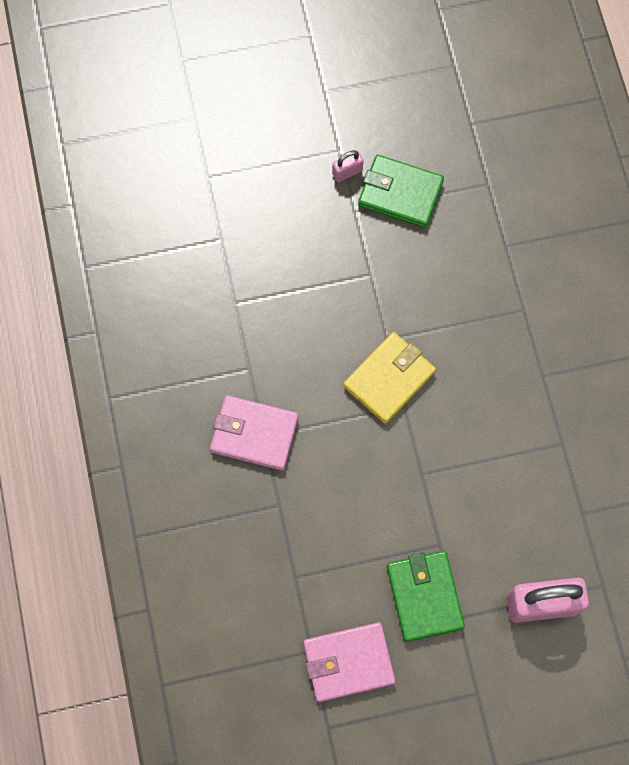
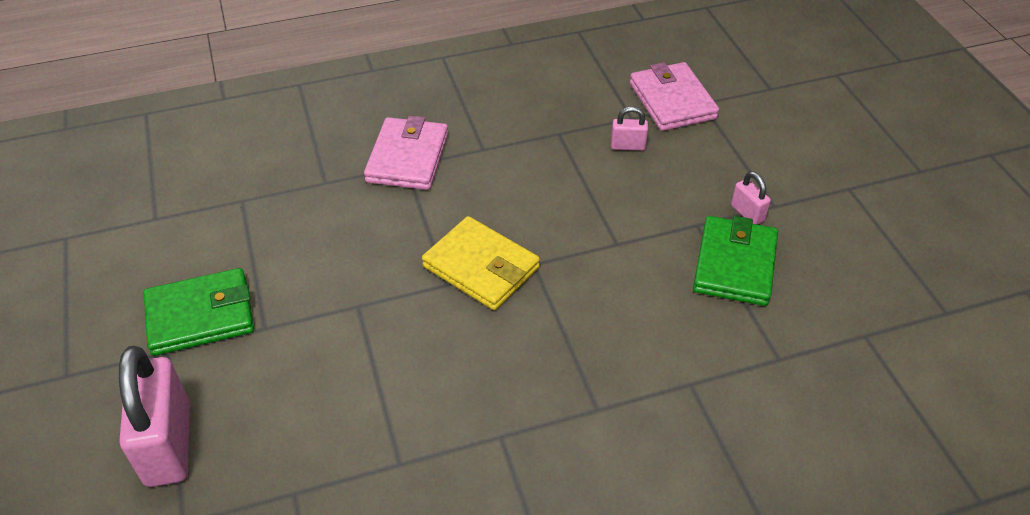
camera: 85 degrees right, 25 degrees down
(258, 248) = (628, 146): none -> pink padlock
(348, 662) = (135, 250): pink wallet -> pink wallet (672, 101)

